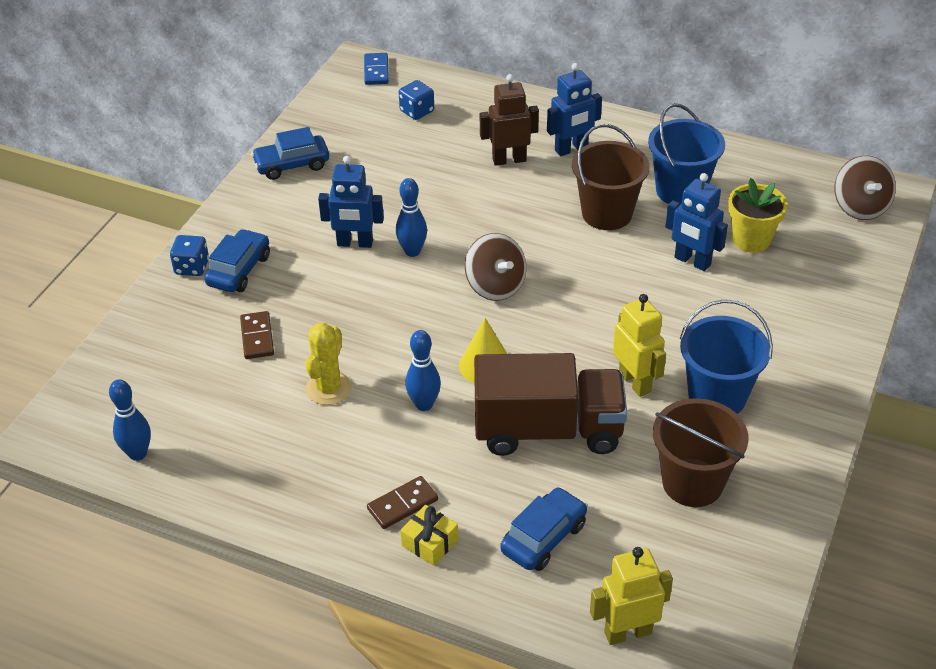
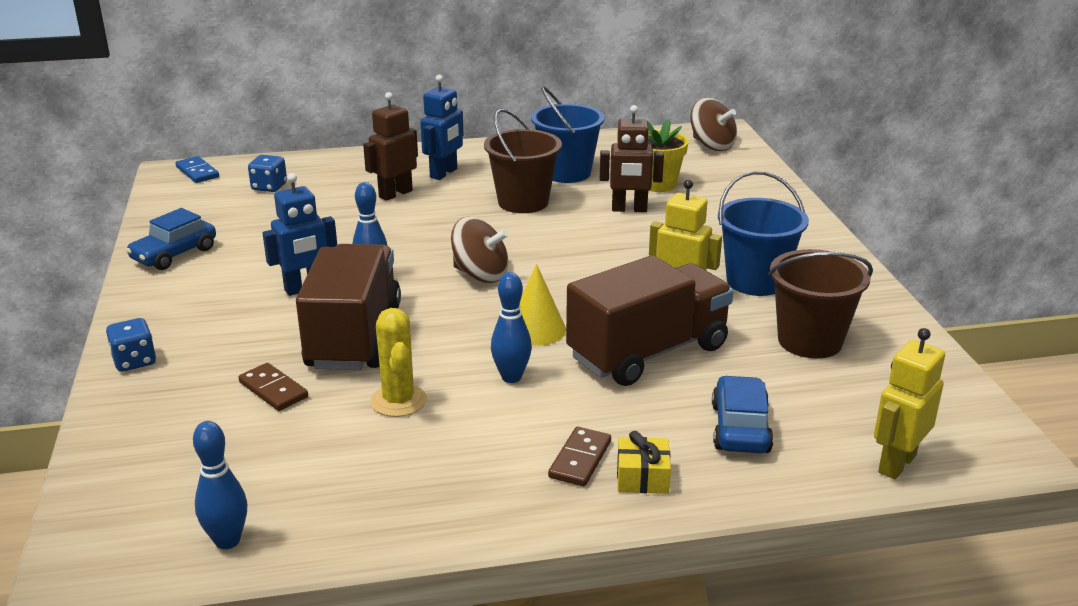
camera: 35 degrees left, 15 degrees down
(239, 270) = (195, 346): blue car -> none
(349, 310) = (354, 336): none -> brown truck
(692, 261) = (629, 209): blue robot -> brown robot

